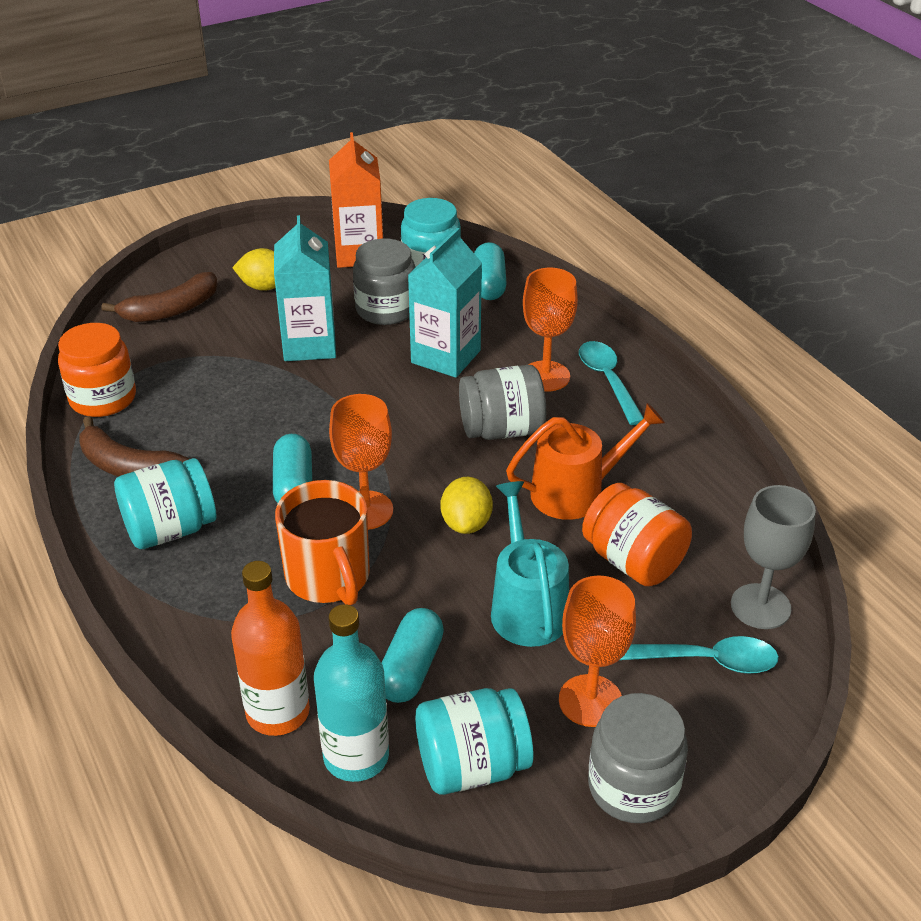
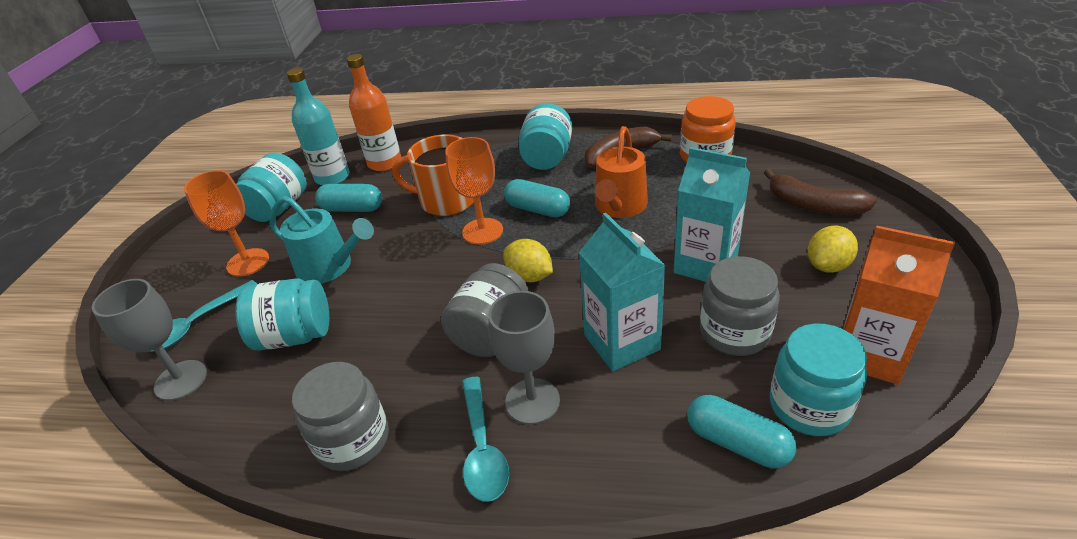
camera: 130 degrees right, 0 degrees up
(171, 310) = (814, 205): brown banana -> brown banana turned 60 degrees counterclockwise
(411, 668) = (352, 209): turquoise capsule -> turquoise capsule turned 45 degrees counterclockwise
(466, 523) = (421, 270): yellow lemon -> yellow lemon (529, 276)
(545, 376) = (532, 401): orange goblet -> grey goblet
(575, 492) = (383, 341): orange watering can -> orange watering can (619, 206)
(607, 381) = (483, 449): turquoise spoon -> turquoise spoon turned 60 degrees clockwise
(633, 561) = (295, 335): orange jar -> turquoise jar
(633, 787) = (193, 253): grey jar -> grey jar (352, 440)

